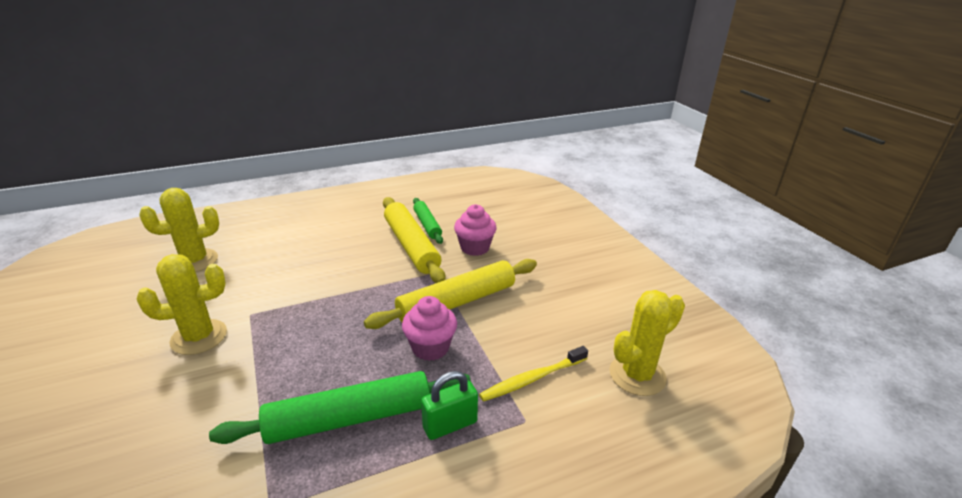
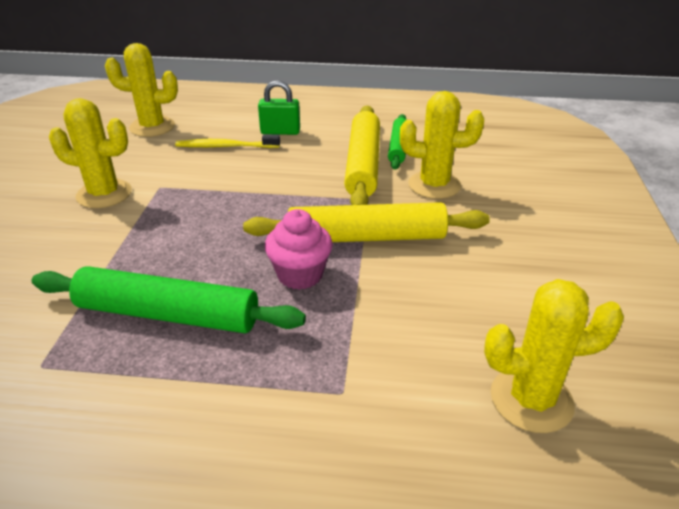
camera: 30 degrees right, 5 degrees up
(450, 425) = (257, 361): green padlock -> green padlock (280, 132)
(475, 248) = (434, 185): pink cupcake -> yellow cactus
(532, 379) = (387, 350): yellow toothbrush -> yellow toothbrush (225, 146)

